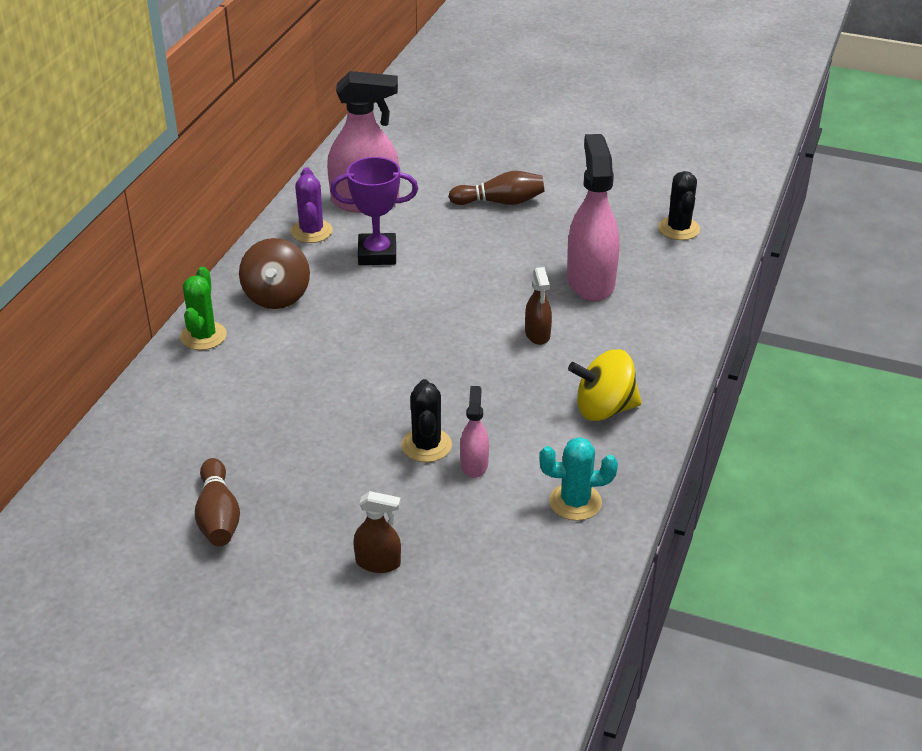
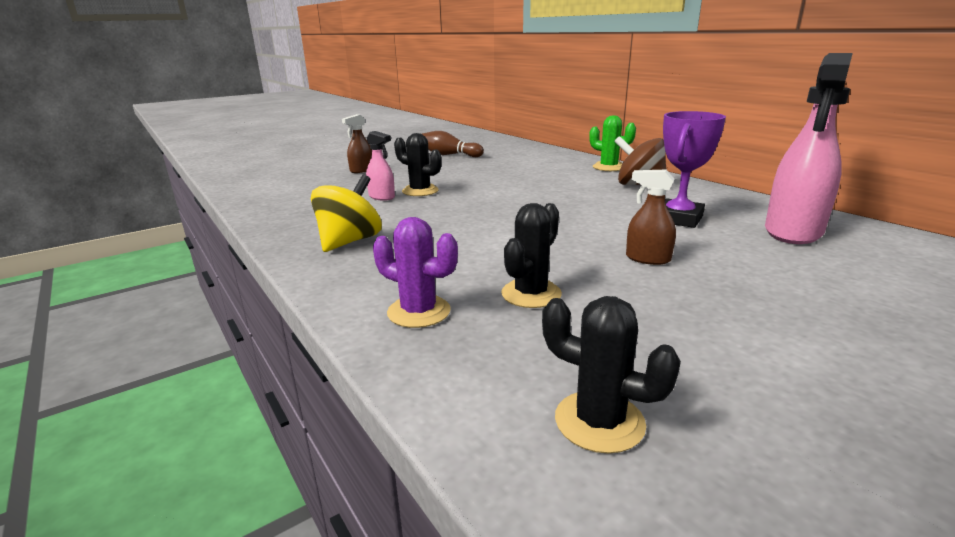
camera: 125 degrees right, 15 degrees down
(311, 231) = (737, 206): purple cactus -> purple cactus (419, 312)
(500, 202) = (770, 295): brown bowling pin -> none
(537, 334) = (479, 245): brown spray bottle -> brown spray bottle (647, 259)
(575, 502) = (298, 211): turquoise cactus -> none
(590, 281) = (531, 294): pink spray bottle -> black cactus

